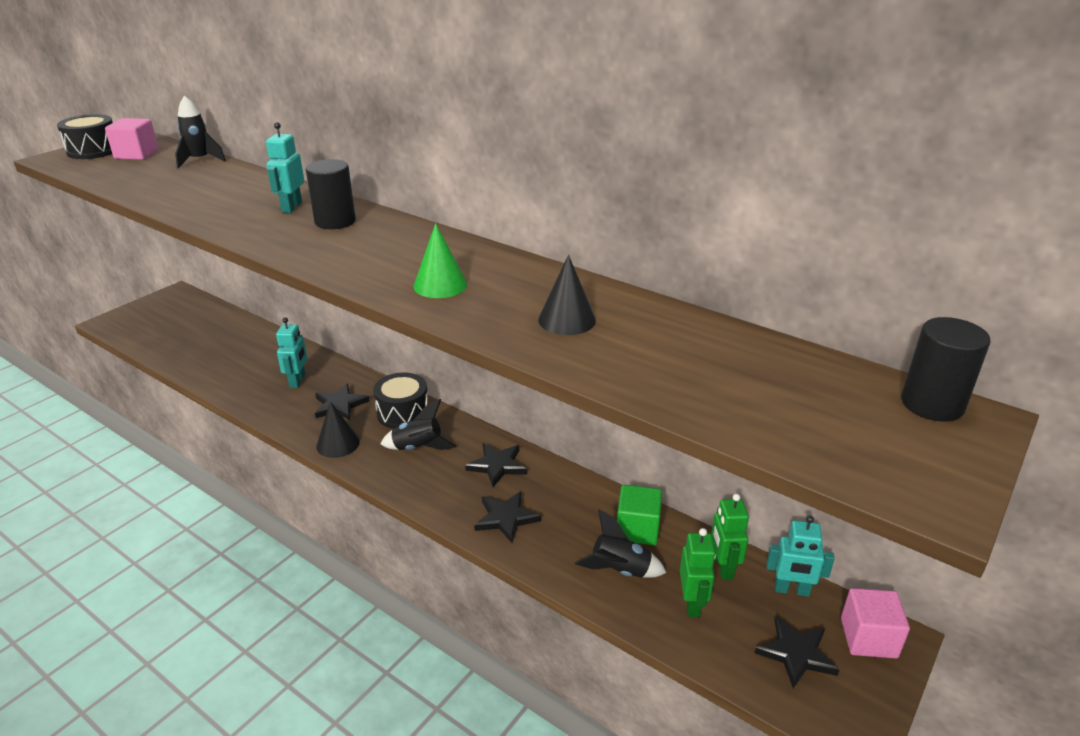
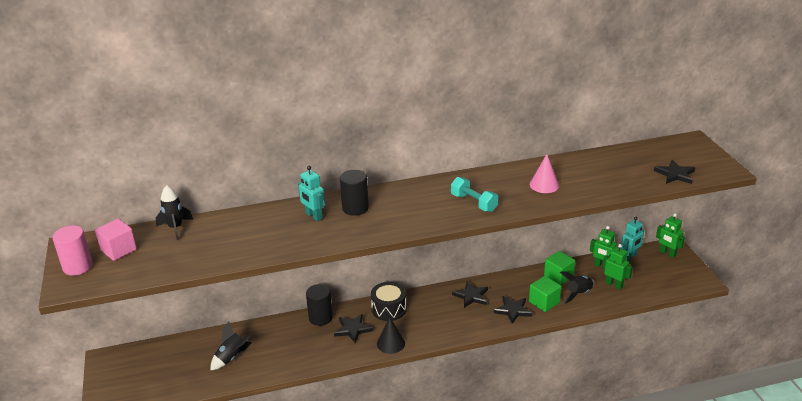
camera: 50 degrees left, 0 degrees up
(93, 151) = (78, 267): black drum -> pink cylinder
(298, 381) = (305, 337): turquoise robot -> none
(418, 448) = (427, 316): black rocket -> black rocket (231, 357)
(440, 285) = (473, 203): green cone -> turquoise dumbbell
(558, 541) = (544, 302): none -> green cube
(567, 320) = (544, 185): black cone -> pink cone
(796, 653) = (660, 274): black star -> black star (675, 174)
(868, 638) = (667, 253): pink cube -> green robot
(932, 404) = (678, 143): black cylinder -> black cylinder (320, 318)

